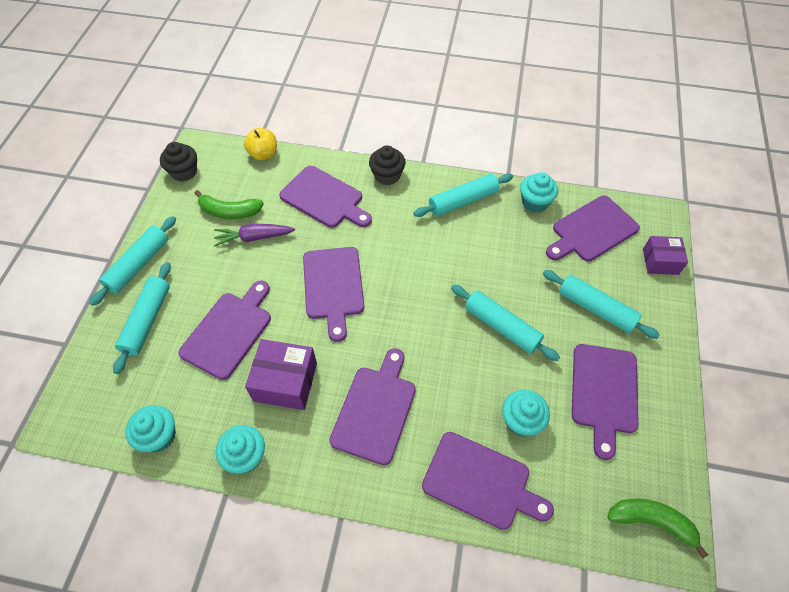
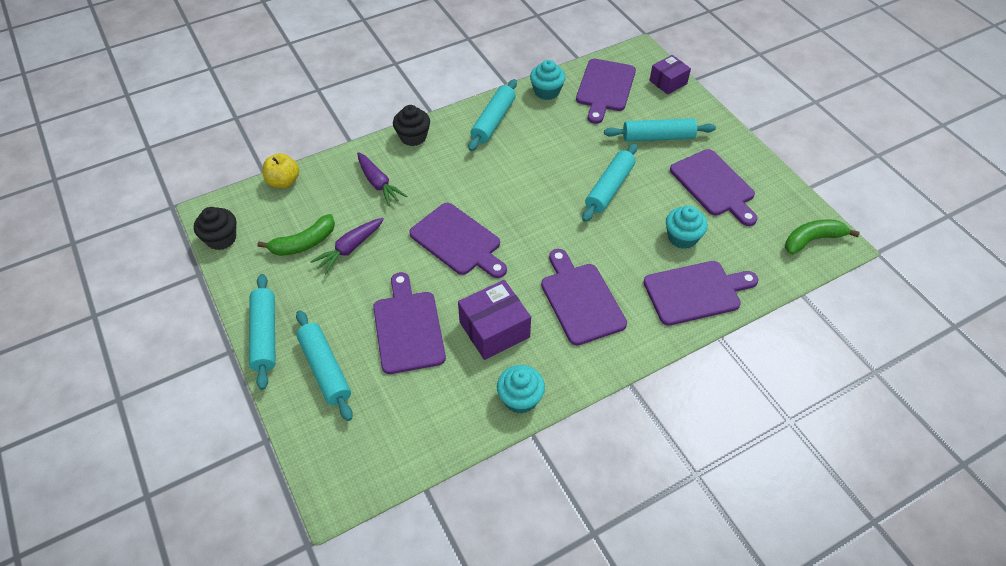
camera: 40 degrees left, 5 degrees down
(159, 436) = (435, 438): turquoise cupcake -> none
(324, 198) = (378, 184): purple cutting board -> purple carrot
(501, 327) = (609, 188): turquoise rolling pin -> turquoise rolling pin turned 60 degrees counterclockwise

